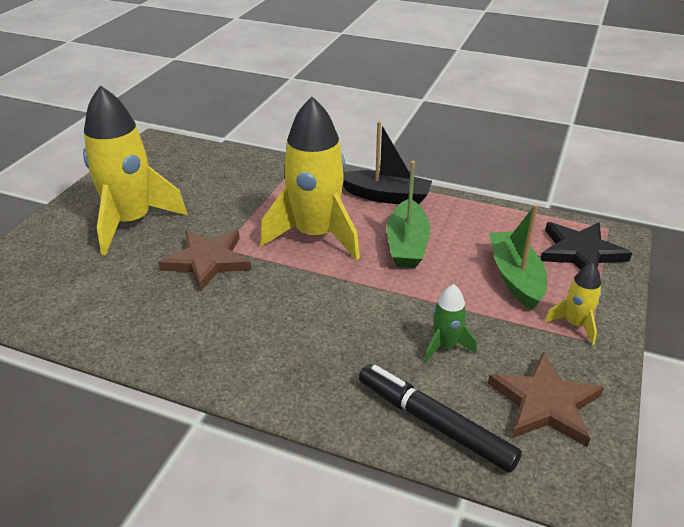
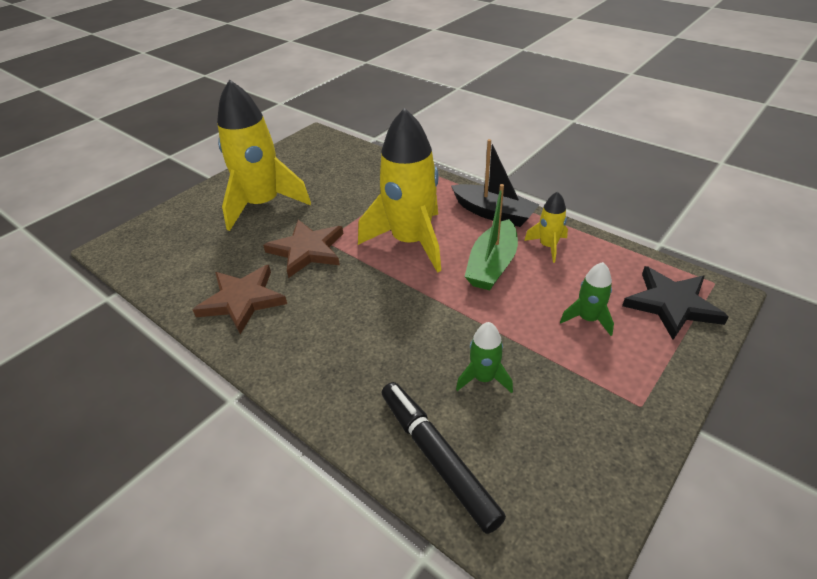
camera: 20 degrees right, 5 degrees up
(515, 277) = (587, 319): green boat -> green rocket
(545, 403) = (560, 465): brown star -> brown star (242, 300)
(575, 324) = (631, 384): yellow rocket -> yellow rocket (548, 246)

